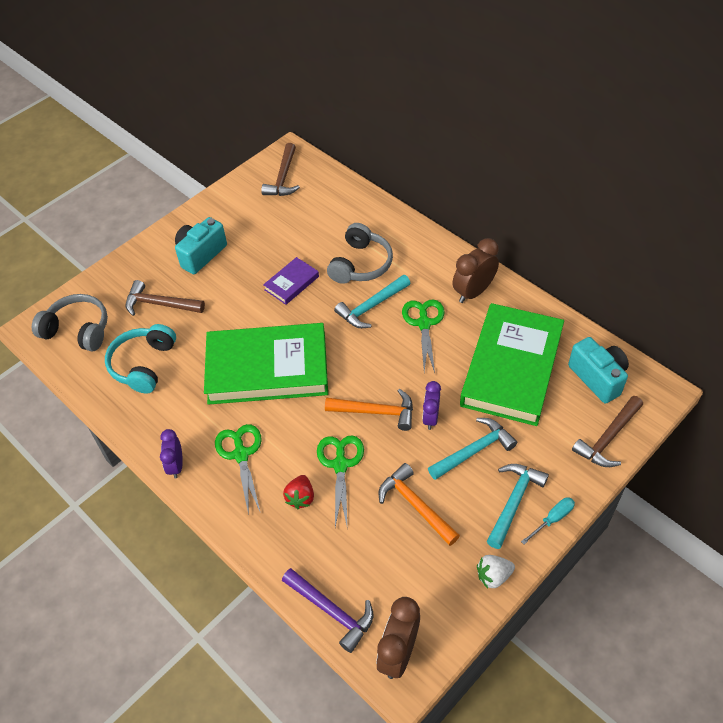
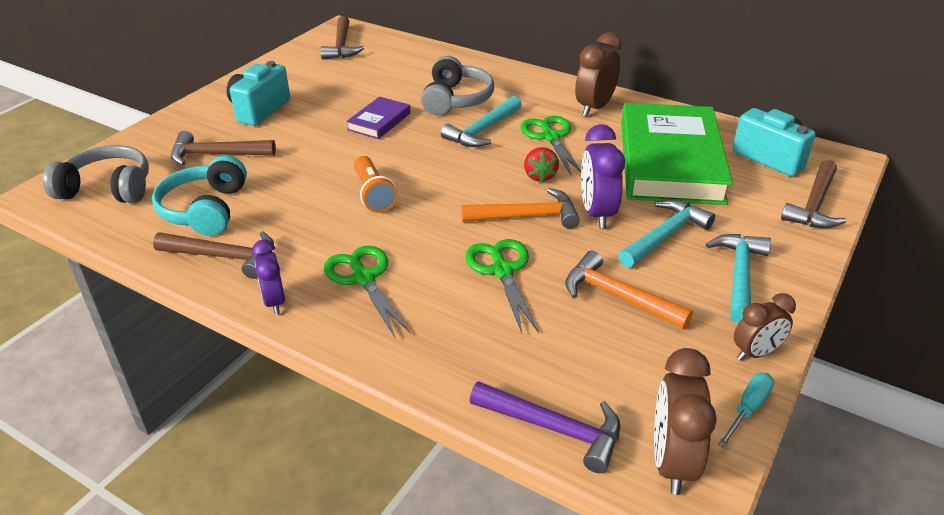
camera: 15 degrees left, 15 degrees down
(149, 416) = (224, 257): none -> brown hammer
(267, 368) = (373, 194): green book -> orange flashlight
(300, 497) = (461, 310): red strawberry -> red strawberry (540, 176)
(430, 418) = (597, 213): purple clock -> purple clock, size x1.54
(493, 576) = (755, 353): white strawberry -> brown clock
(552, 519) = (796, 285): turquoise screwdriver -> turquoise screwdriver (748, 409)

